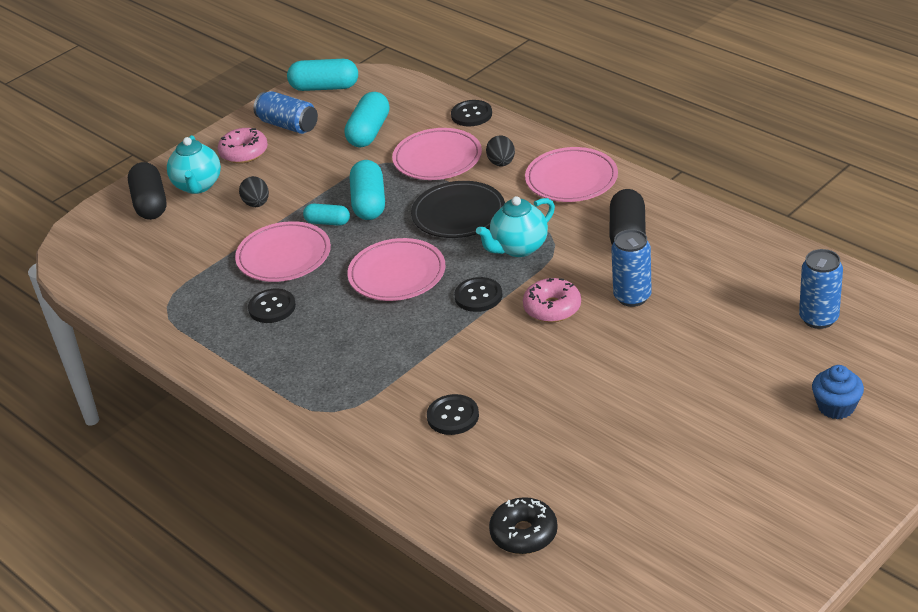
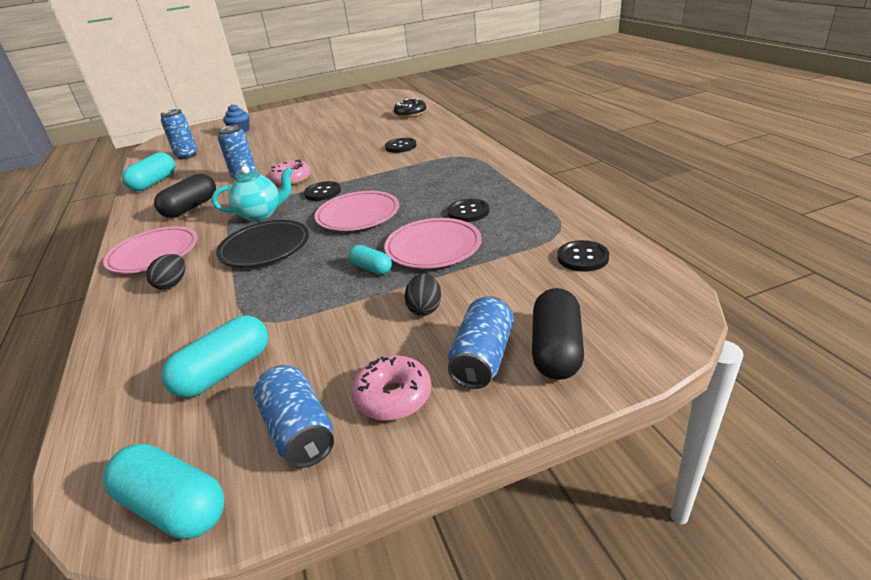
camera: 155 degrees left, 5 degrees down
(198, 186) = (482, 358): turquoise teapot -> blue can
(369, 203) = (319, 277): turquoise capsule -> turquoise capsule (154, 183)
(437, 158) = (210, 307): pink plate -> none
(471, 115) = (107, 355): black button -> black button (582, 257)

